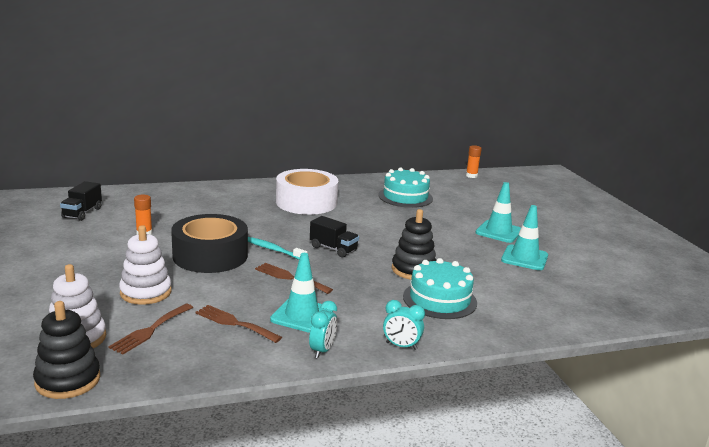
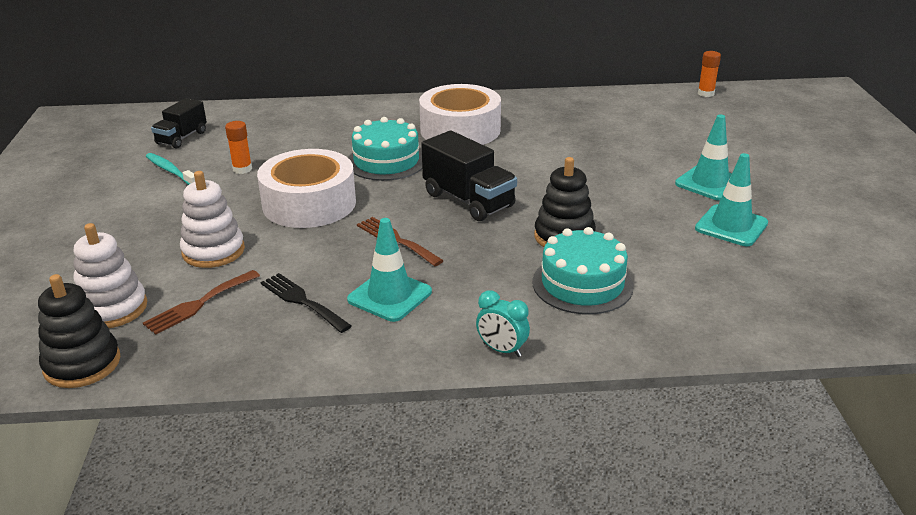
camera: 15 degrees right, 10 degrees up
(210, 255) = (309, 203): black tape -> white tape
(234, 323) = (302, 301): brown fork -> black fork
(273, 250) = (390, 198): turquoise toothbrush -> turquoise toothbrush (171, 171)
(322, 350) = (396, 348): turquoise clock -> none
(333, 249) = (468, 200): black truck -> black truck, size x1.55
(405, 197) = (597, 125): turquoise cake -> turquoise cake (386, 161)

